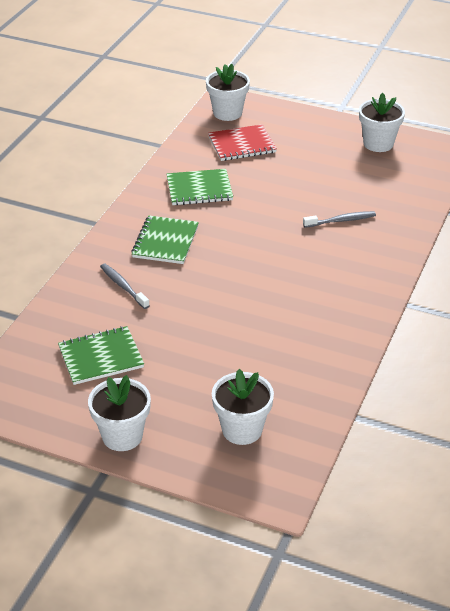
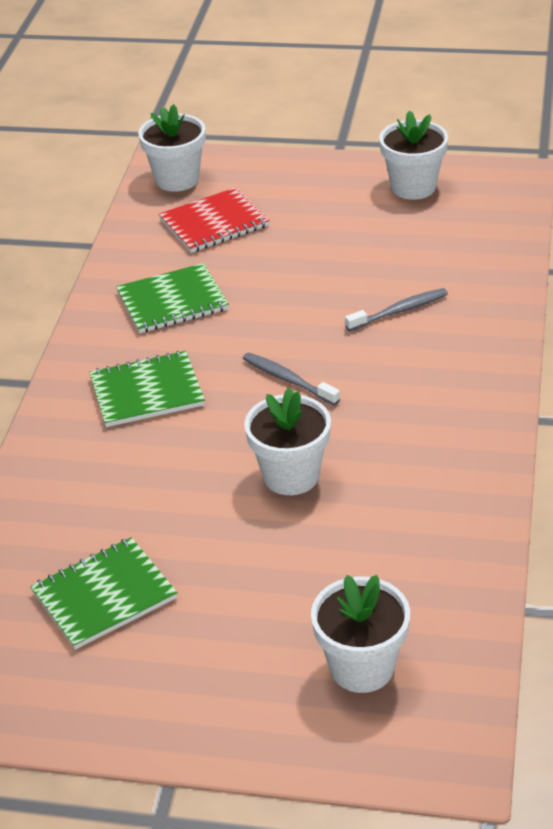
camera: 10 degrees left, 0 degrees up
(122, 436) = (178, 718): white flower pot -> white flower pot (291, 476)
(123, 286) = (104, 474): grey toothbrush -> grey toothbrush (288, 380)
(165, 242) = (147, 392): green notebook -> green notebook turned 75 degrees clockwise

